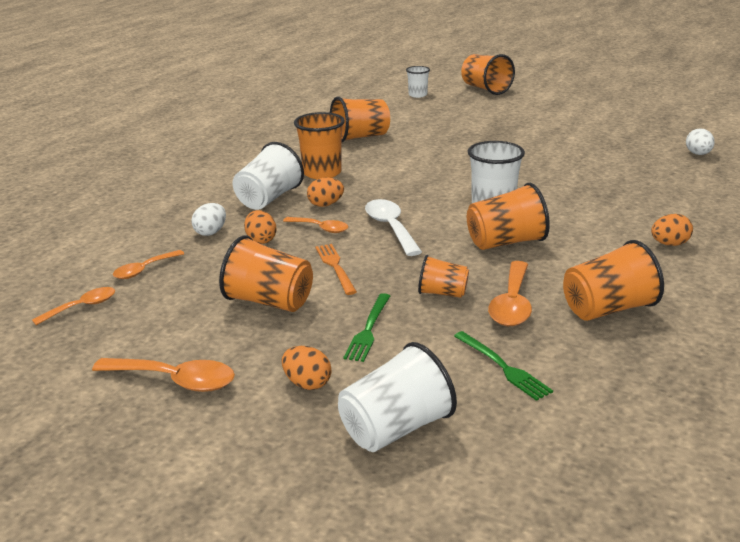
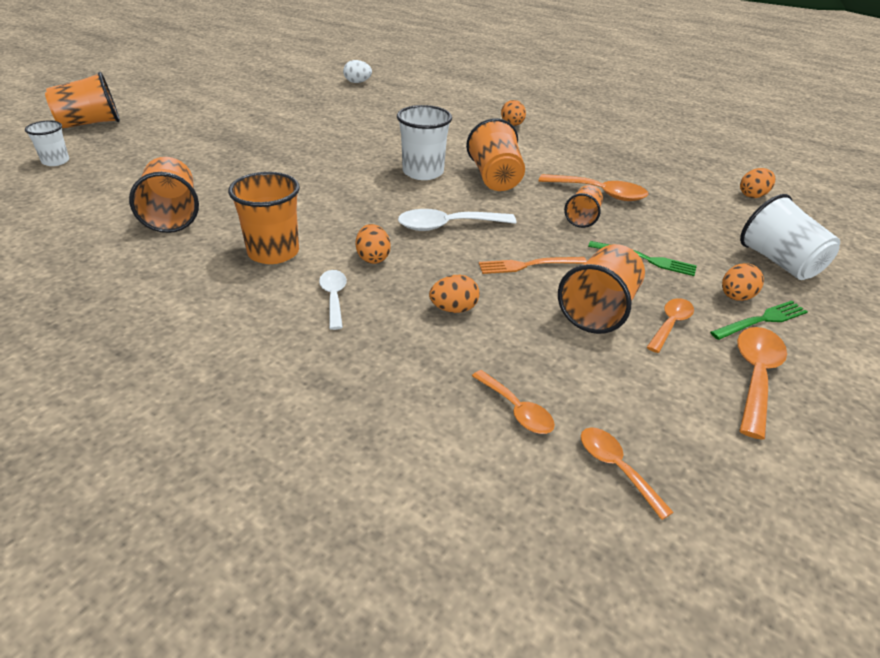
camera: 85 degrees left, 10 degrees up
(211, 232) = (418, 349): white egg -> none
(268, 199) = (334, 297): white cup -> white spoon
(321, 228) = (436, 266): orange spoon -> orange spoon (670, 324)
(503, 367) = (689, 211): green fork -> green fork (761, 320)
(593, 431) = (753, 195): none -> orange egg
(608, 309) = (606, 163): orange cup -> none

